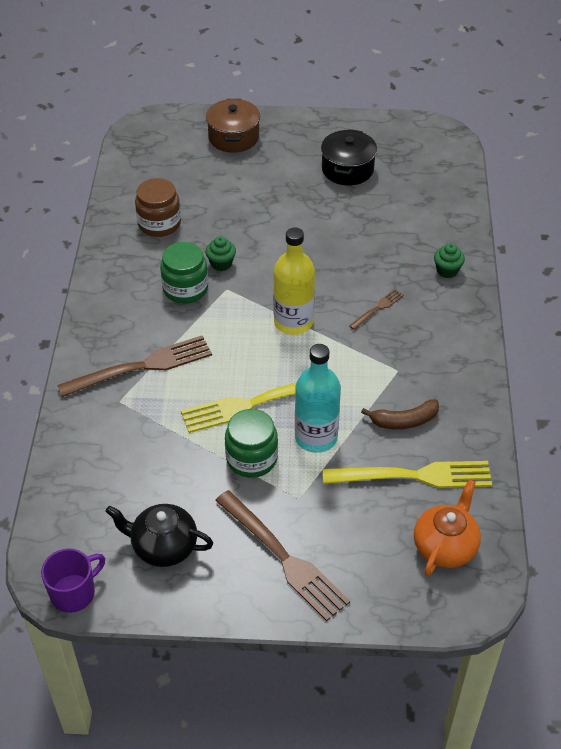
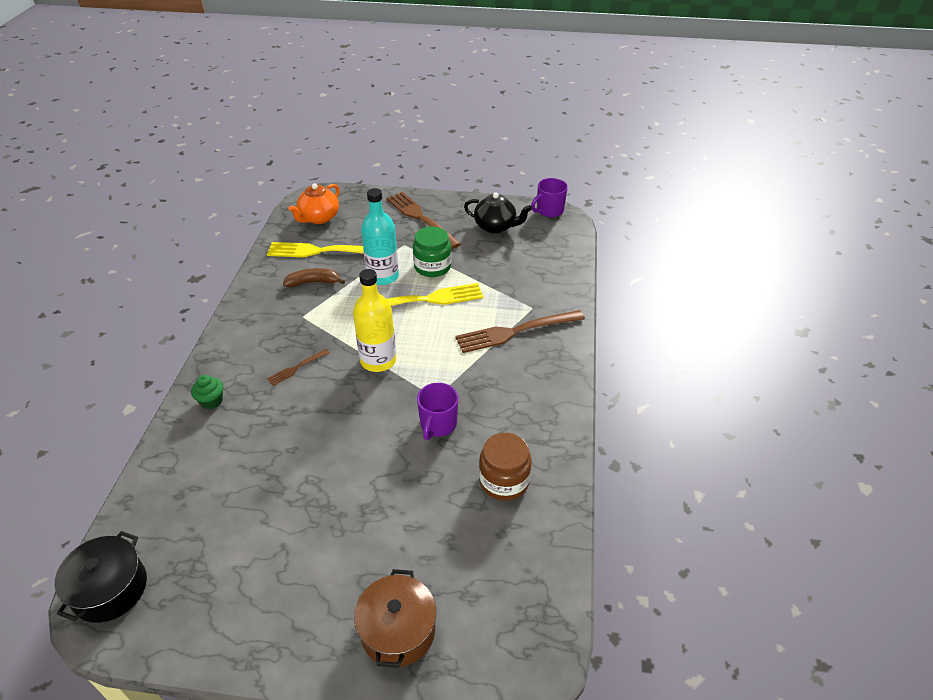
camera: 175 degrees left, 5 degrees down
(185, 289) = (476, 399): green jar -> none
(221, 264) = (438, 424): green cupcake -> purple mug
(347, 169) = (257, 552): black pot -> black pot (110, 589)

